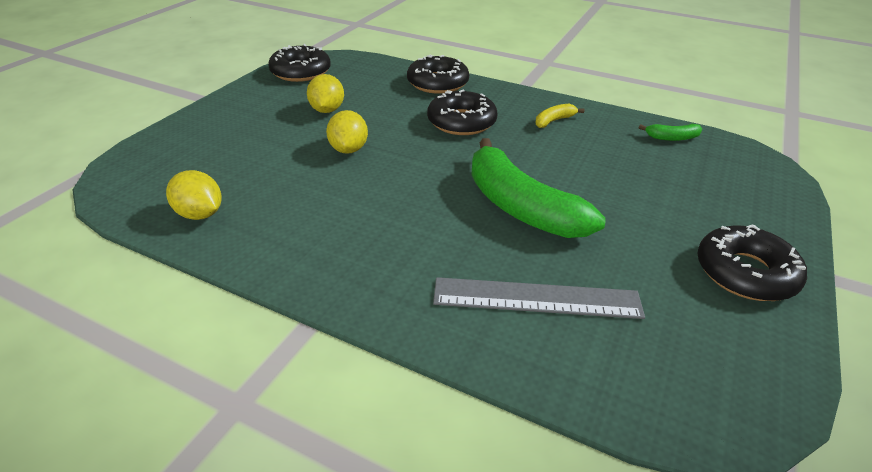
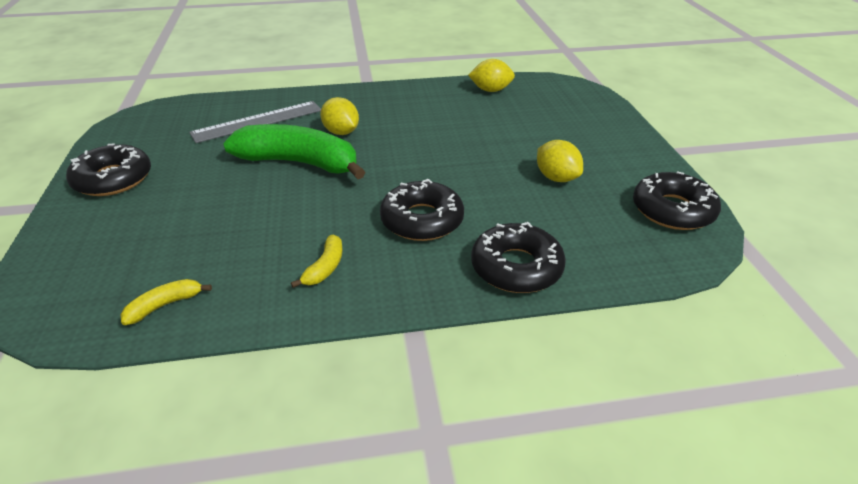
camera: 145 degrees right, 0 degrees up
(348, 149) = (477, 153): yellow lemon -> yellow lemon (341, 132)
(672, 138) = (165, 305): green banana -> yellow banana

